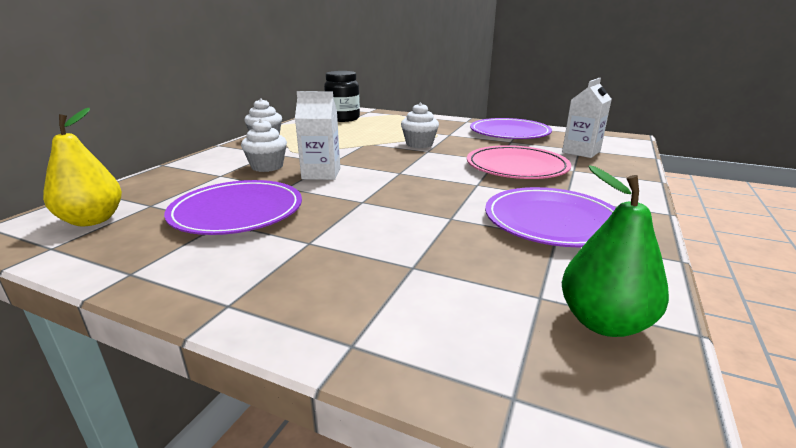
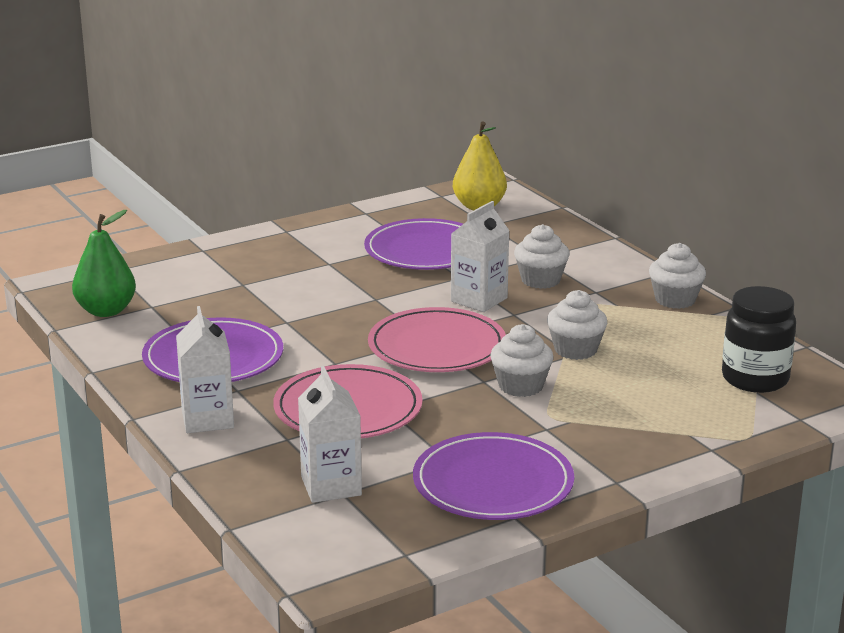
camera: 125 degrees right, 0 degrees up
(360, 143) = (575, 350): none -> white cupcake
(407, 167) = (437, 346): none -> pink plate
(611, 193) = (207, 419): none -> white carton

